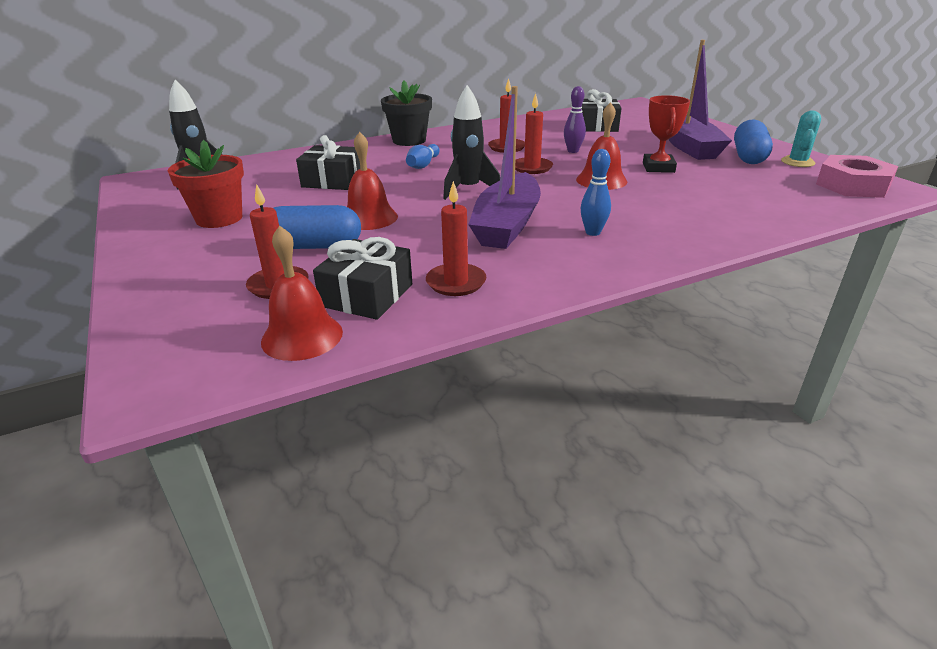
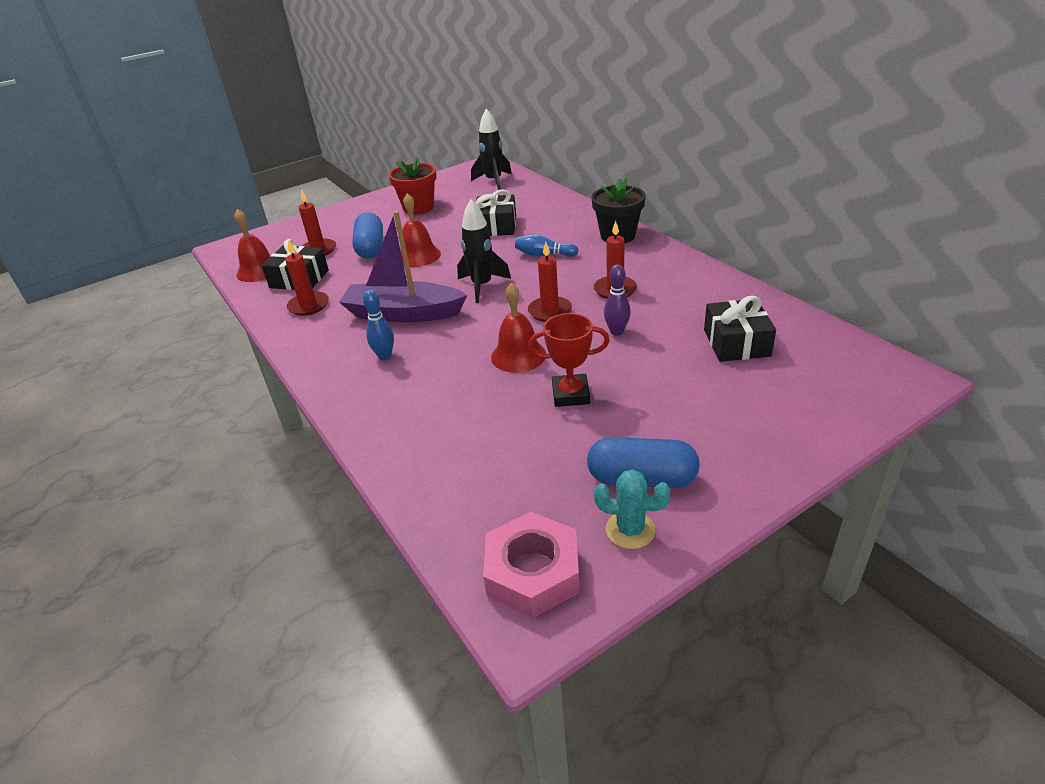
camera: 85 degrees right, 5 degrees up
(688, 146) = (671, 423): purple boat -> none

